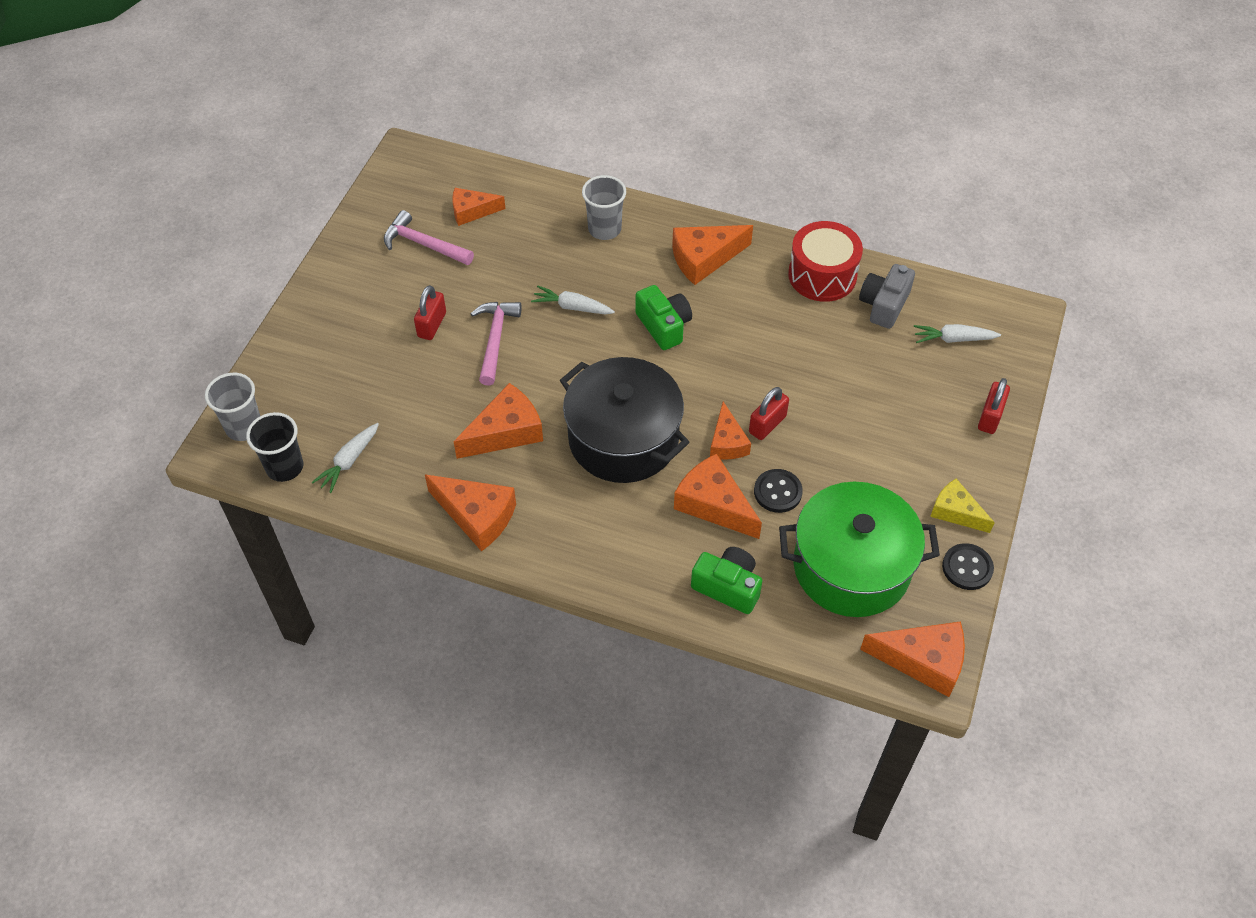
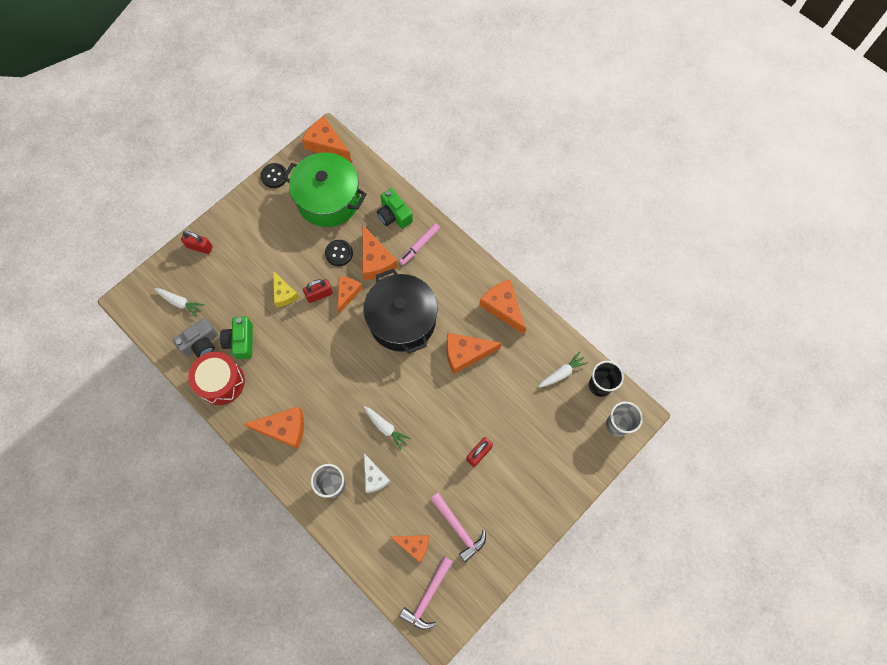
camera: 155 degrees left, 15 degrees up
(495, 339) = (444, 424): pink hammer -> pink hammer (427, 597)
(557, 254) = (374, 477): none -> white cheese
(657, 555) = (419, 246): none -> pink marker
(664, 326) = (338, 387): green camera -> green camera (241, 341)
(956, 512) = (258, 205): yellow cheese -> yellow cheese (284, 294)
(990, 417) = (200, 247): red padlock -> red padlock turned 60 degrees clockwise

